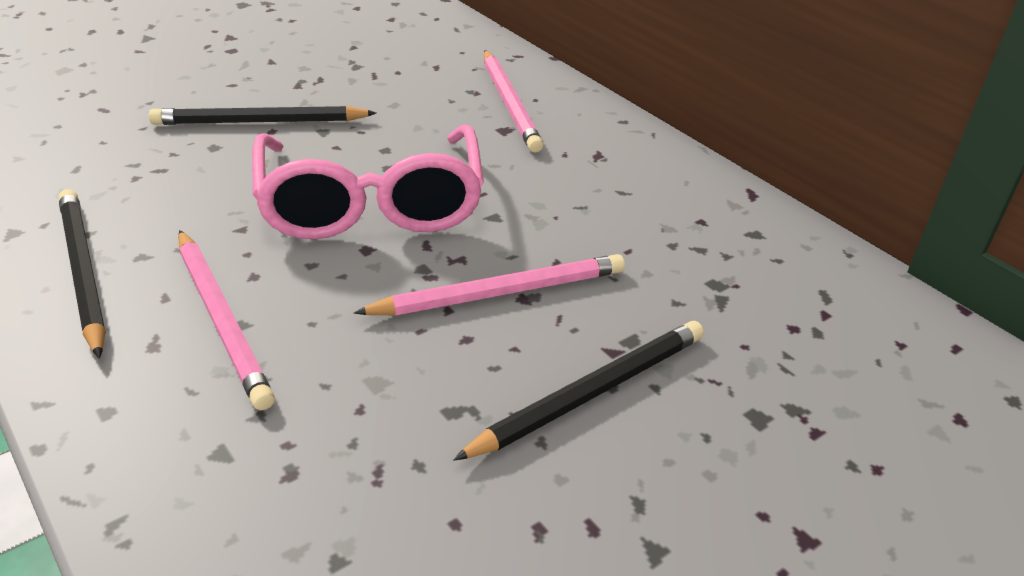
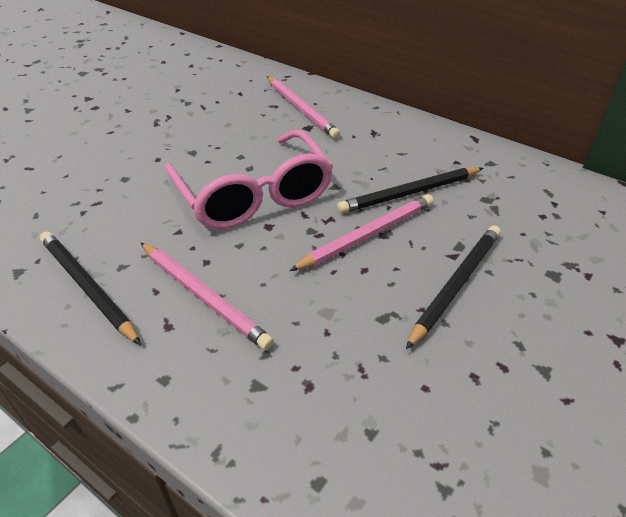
camera: 15 degrees left, 5 degrees up
(260, 122) = (146, 155): black pencil -> black pencil (410, 193)

